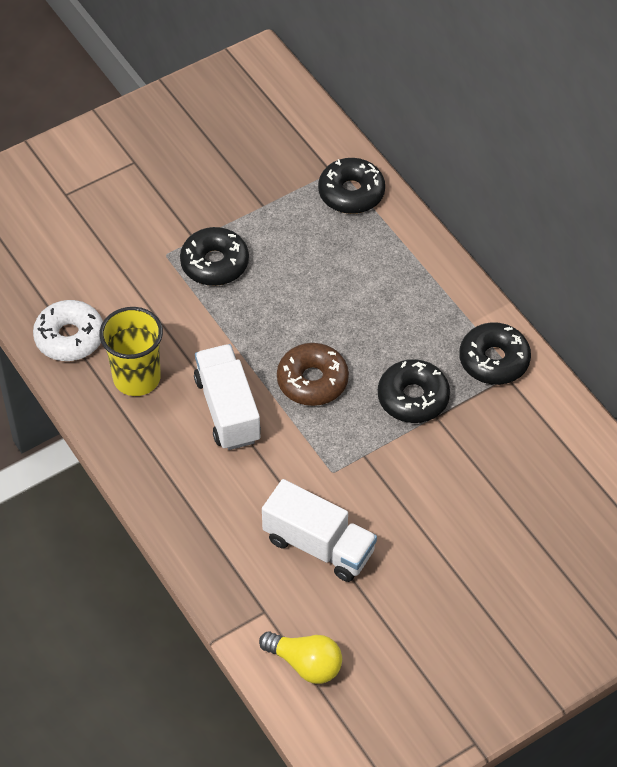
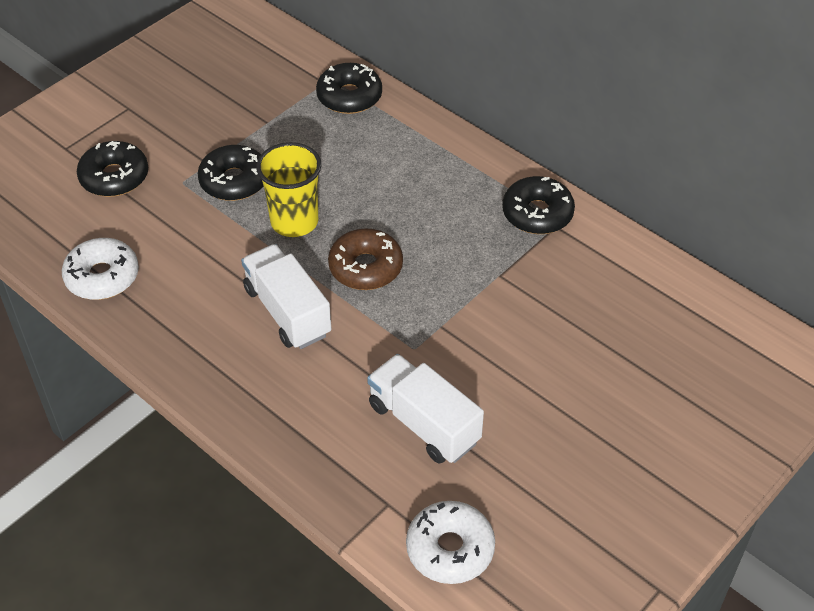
camera: 15 degrees left, 5 degrees down
(136, 378) = (183, 301): yellow cup -> yellow cup (294, 221)
(305, 664) = (450, 549): yellow light bulb -> white donut
(319, 545) = (424, 423): white truck -> white truck turned 150 degrees counterclockwise
(413, 398) = (471, 263): black donut -> black donut (114, 177)

